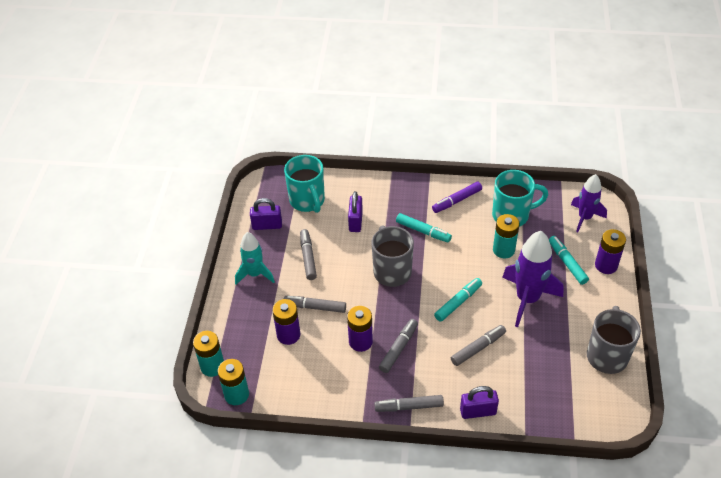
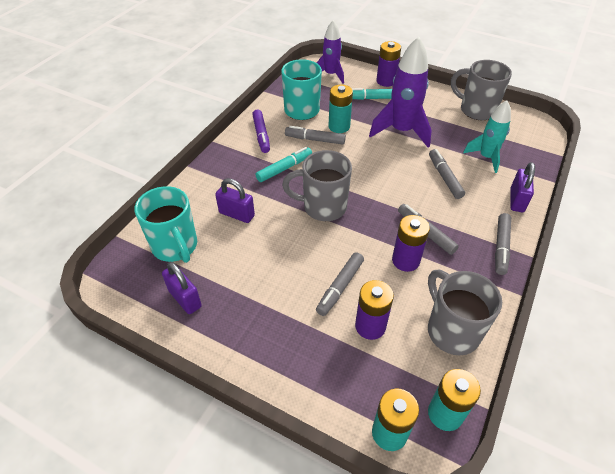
camera: 70 degrees left, 0 degrees up
(255, 274) = (257, 335): turquoise rocket -> turquoise rocket (486, 157)
(267, 225) = (185, 298): purple padlock -> purple padlock turned 60 degrees counterclockwise
(305, 386) = (451, 330): none -> grey mug
(307, 201) = (175, 247): turquoise mug -> turquoise mug turned 60 degrees clockwise
(308, 257) = (262, 272): grey marker -> grey marker (315, 139)
(458, 302) = (386, 173): turquoise marker -> none

